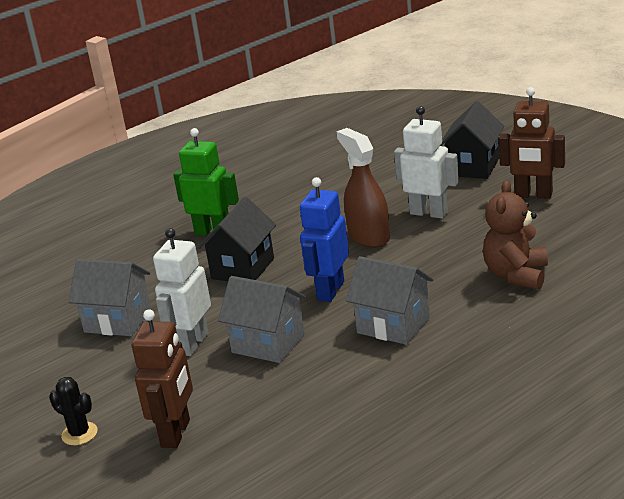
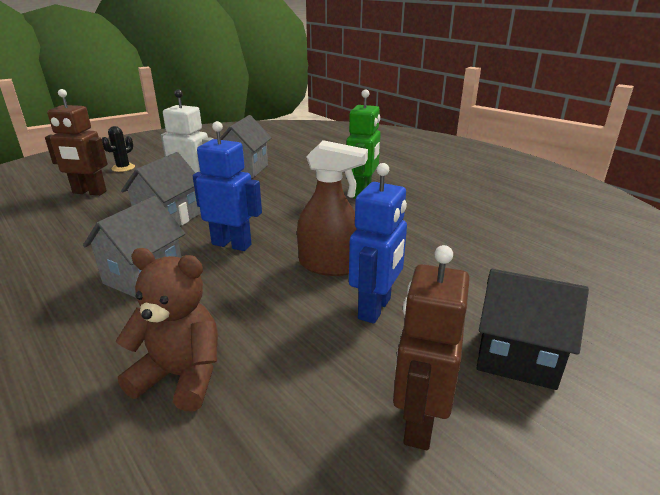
camera: 85 degrees right, 0 degrees up
(243, 268) = (294, 206): black house -> none
(368, 236) = (329, 265): brown spray bottle -> brown spray bottle turned 45 degrees clockwise
(429, 213) = (375, 308): white robot -> blue robot

